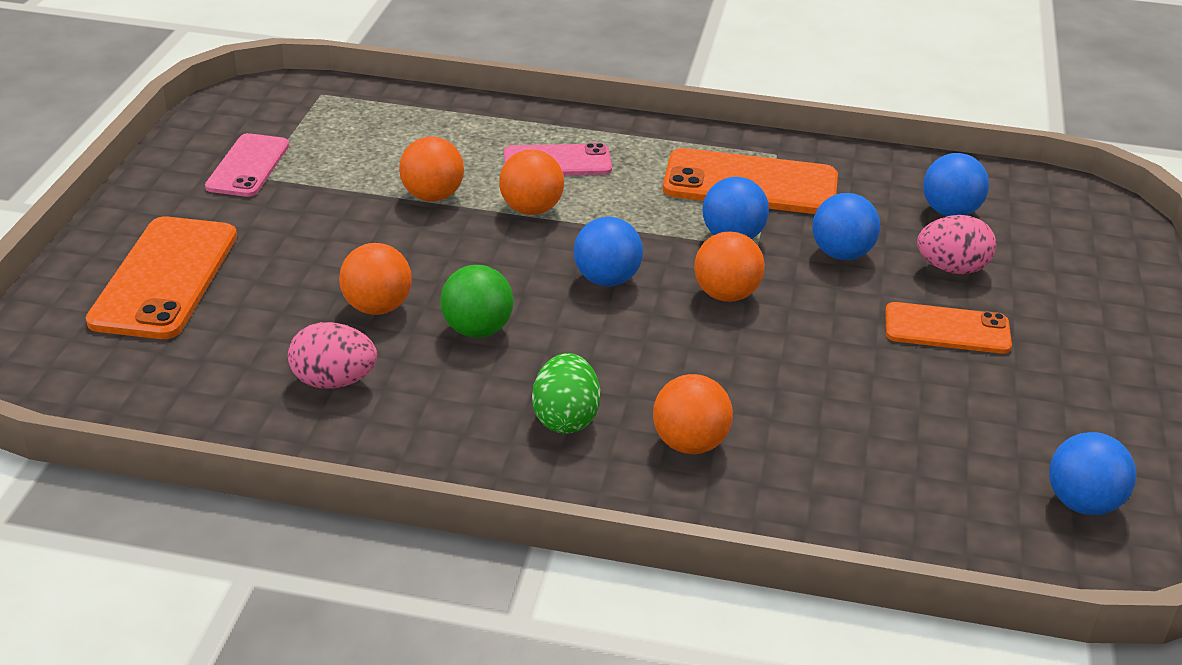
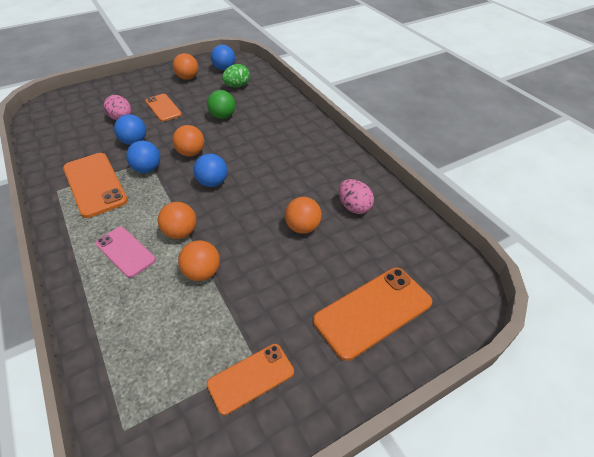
camera: 130 degrees left, 10 degrees up
(248, 166) = (251, 378): pink phone -> orange phone
(477, 330) = (282, 194): green ball -> green ball (223, 116)
(565, 419) = (300, 150): green egg -> green egg (237, 86)
(689, 444) = (279, 125): orange ball -> orange ball (187, 78)
(950, 212) = (76, 132): blue ball -> none

